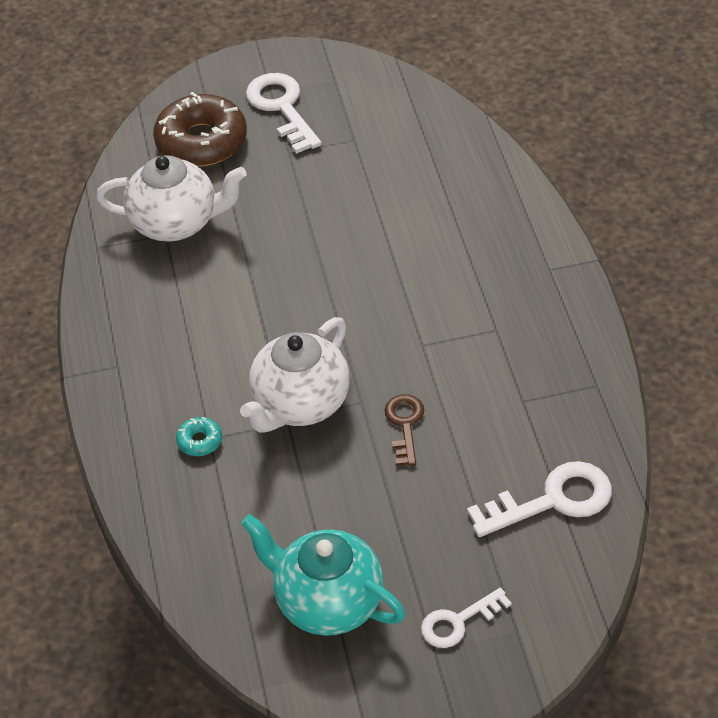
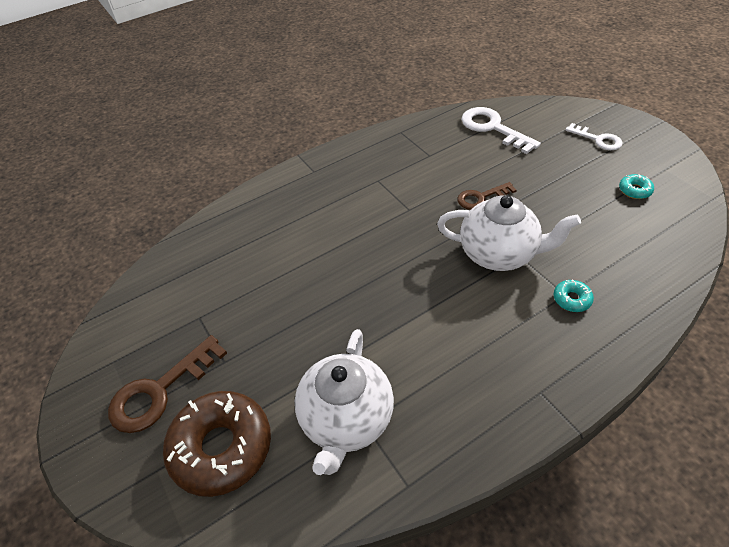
camera: 110 degrees left, 0 degrees up
(176, 223) = (346, 420): white teapot -> white teapot turned 150 degrees counterclockwise
(282, 108) = (160, 391): white key -> brown key
(327, 602) = (634, 190): turquoise teapot -> turquoise donut

